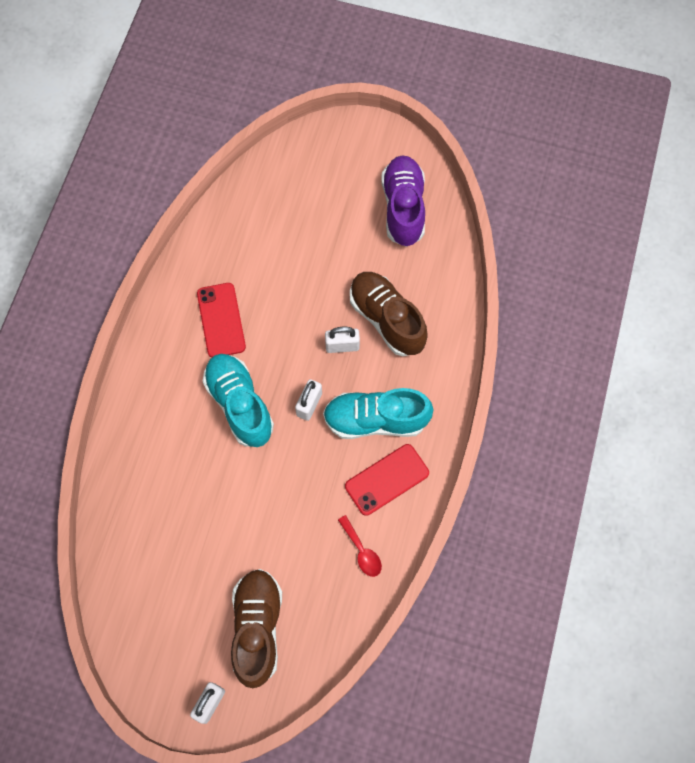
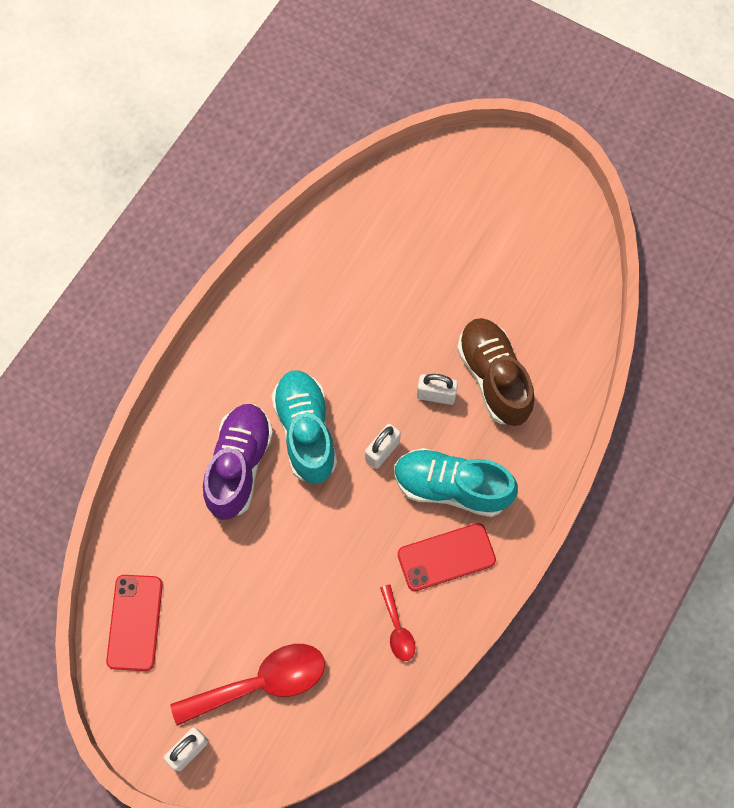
camera: 15 degrees right, 0 degrees up
(221, 320) = (309, 333): red phone -> red phone (134, 622)
(257, 628) = (261, 683): brown shoe -> red spoon
(403, 208) = (545, 256): purple shoe -> purple shoe (239, 465)

